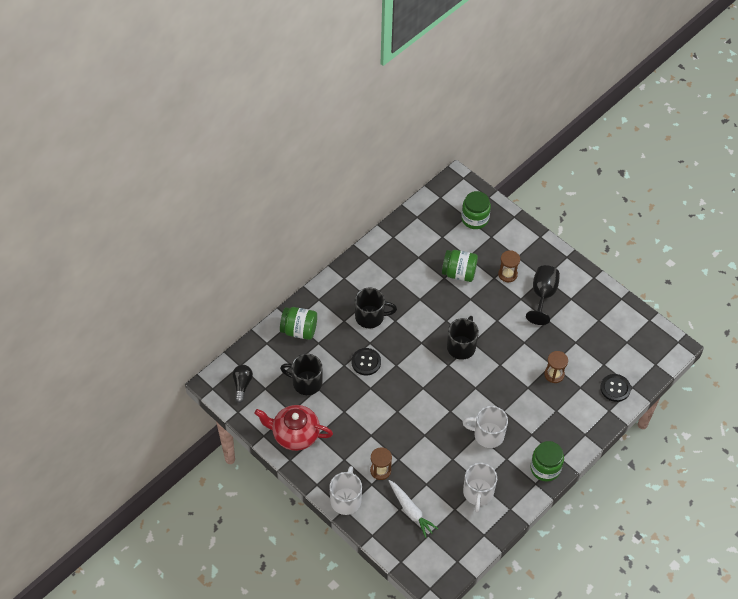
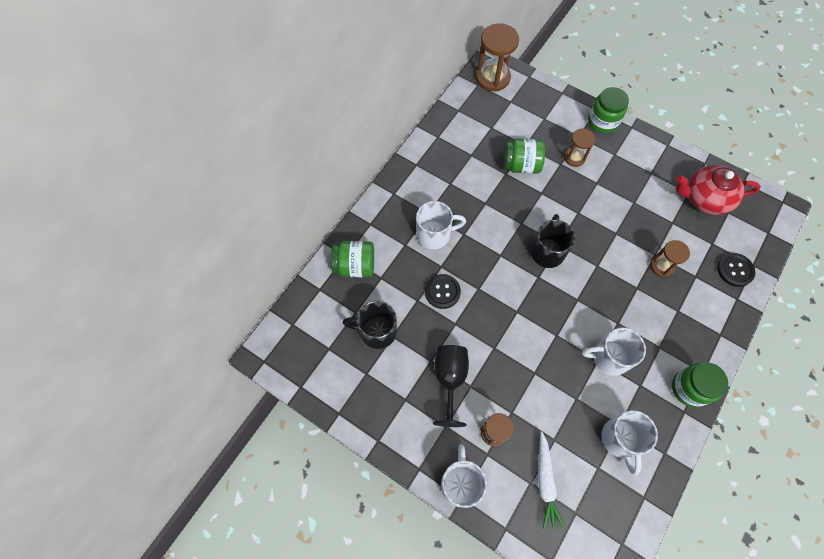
camera: 10 degrees left, 10 degrees up
(242, 385) = (299, 349): black light bulb -> none
(295, 434) = (377, 404): red teapot -> red teapot (705, 199)
(370, 317) = (434, 234): black mug -> white mug
(411, 511) = (545, 482): white carrot -> white carrot turned 45 degrees clockwise
(455, 193) = (492, 78): none -> brown hourglass
(475, 219) = (521, 102): green jar -> green jar (603, 121)
(543, 295) = (620, 175): black goblet -> black goblet (450, 379)

